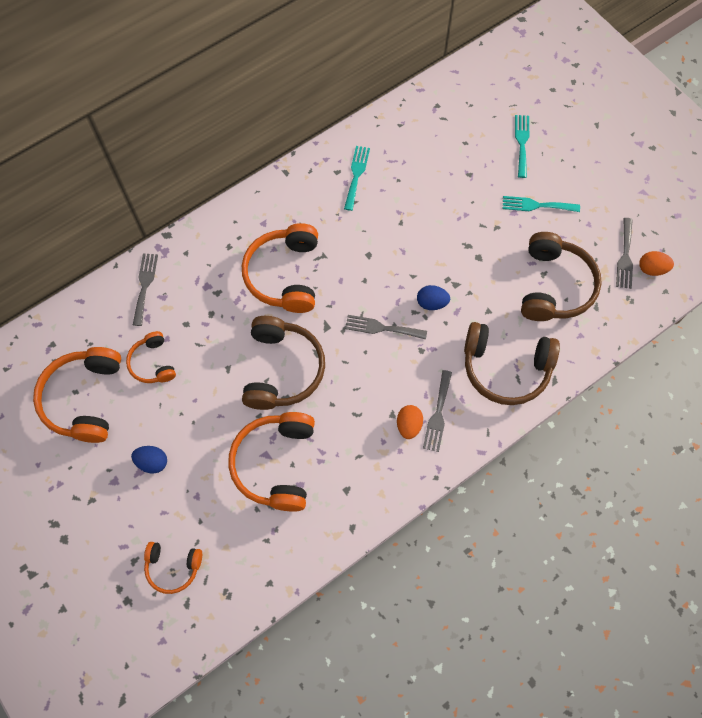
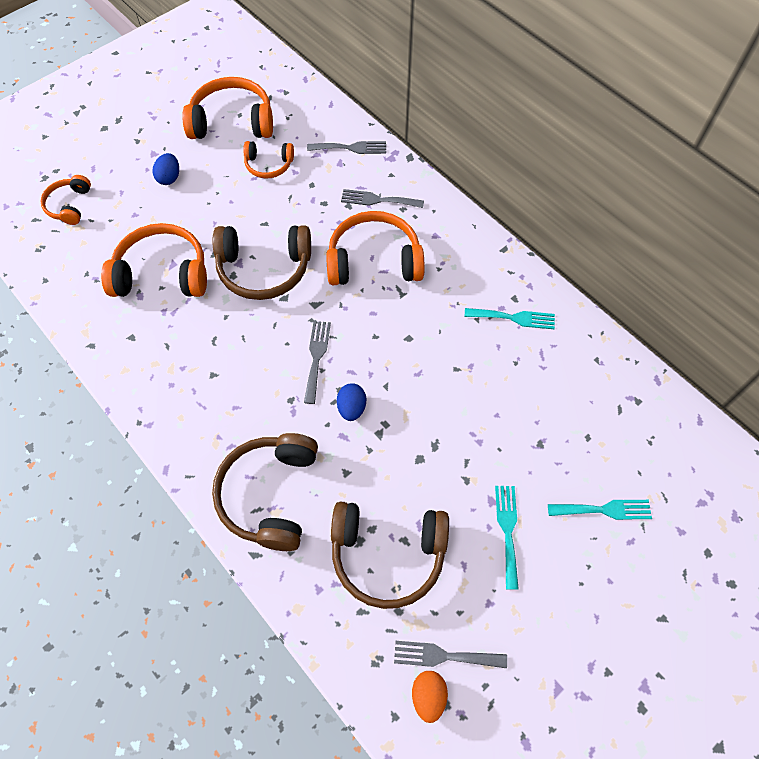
camera: 85 degrees right, 5 degrees down
(153, 363) = (269, 165): orange headphones -> orange headphones turned 150 degrees counterclockwise
(408, 425) = (200, 392): orange egg -> none
(438, 414) = (212, 421): grey fork -> grey fork (378, 200)

